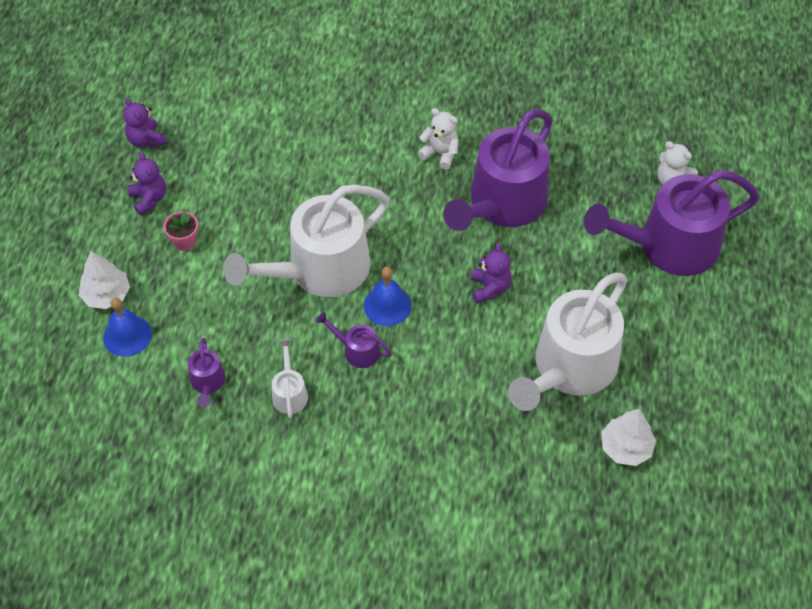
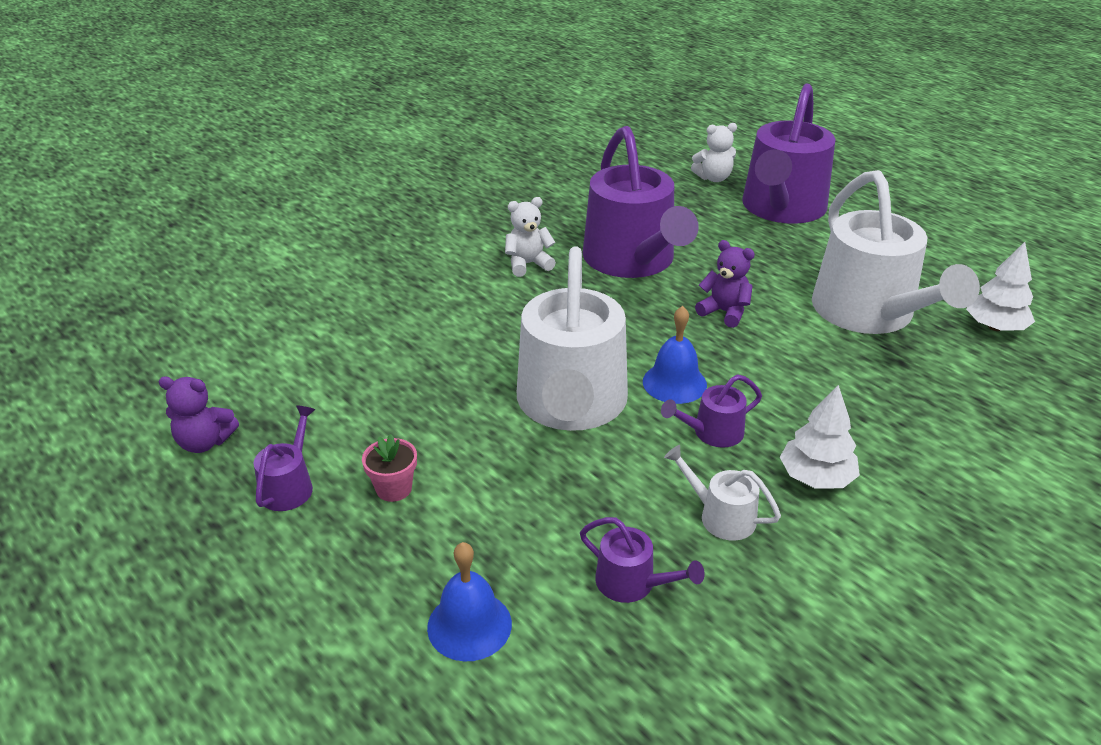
camera: 50 degrees left, 20 degrees down
(107, 295) = (378, 610): white tree -> white tree (816, 477)
(149, 199) = (289, 486): purple teddy bear -> purple watering can

